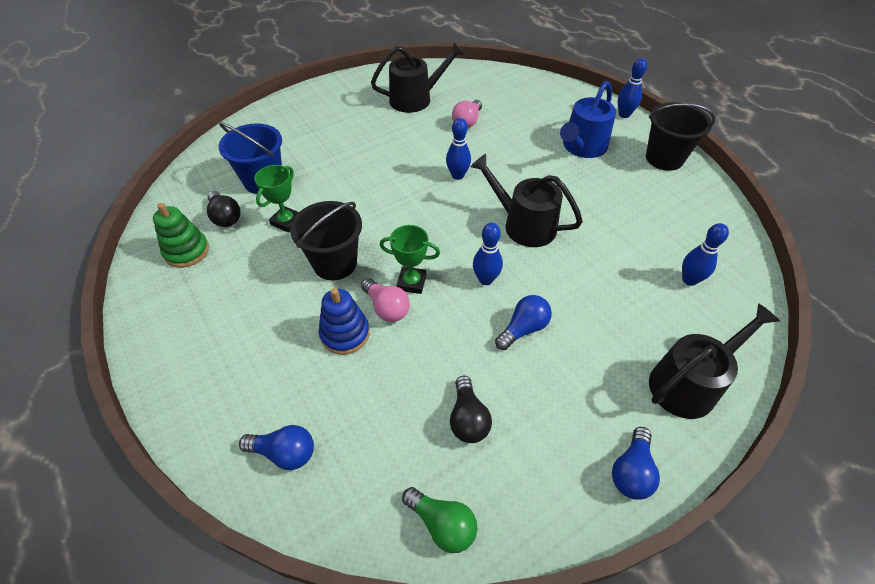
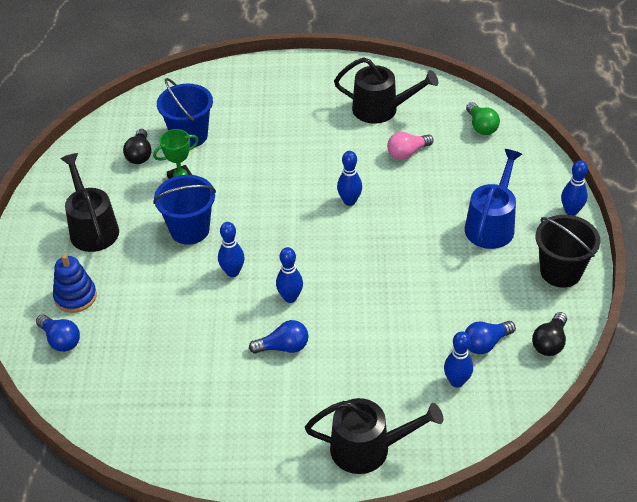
camera: 35 degrees right, 5 degrees down
(186, 251) = (94, 170): green stacking toy -> none
(335, 263) = (189, 230): black bucket -> blue bucket
(345, 333) = (155, 285): blue stacking toy -> blue stacking toy (75, 296)
(386, 308) = (199, 282): pink light bulb -> none
(411, 282) = (232, 272): green trophy -> blue bowling pin
(442, 524) = (119, 431): green light bulb -> green light bulb (481, 126)
(468, 419) = (188, 383): black light bulb -> black light bulb (549, 343)
(524, 225) = (364, 270): black watering can -> black watering can (92, 228)
(582, 147) = (491, 225): blue watering can -> blue watering can turned 135 degrees clockwise
(631, 471) = (265, 474): blue light bulb -> blue light bulb (485, 343)

